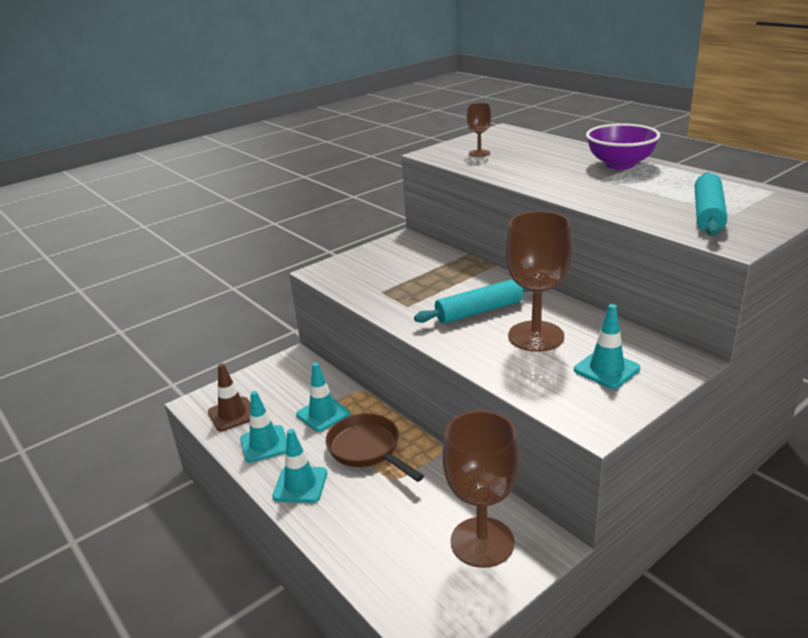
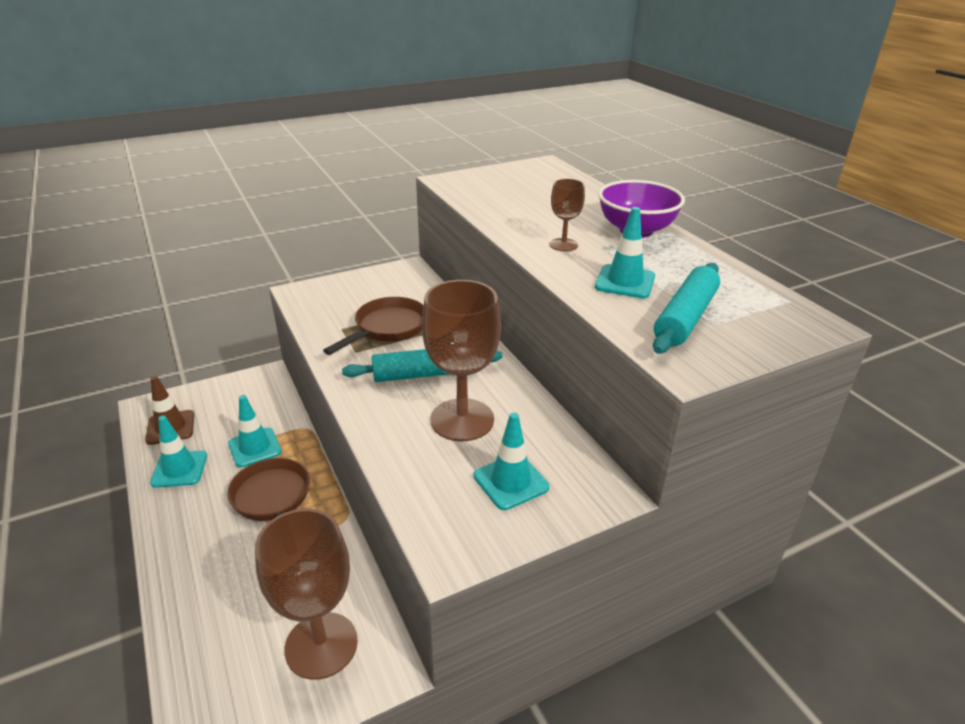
camera: 10 degrees right, 5 degrees up
(300, 485) = (184, 526): turquoise traffic cone -> turquoise traffic cone (625, 282)
(422, 284) = (387, 328): none -> brown pan
(479, 153) = (496, 189): brown goblet -> brown goblet (563, 245)

